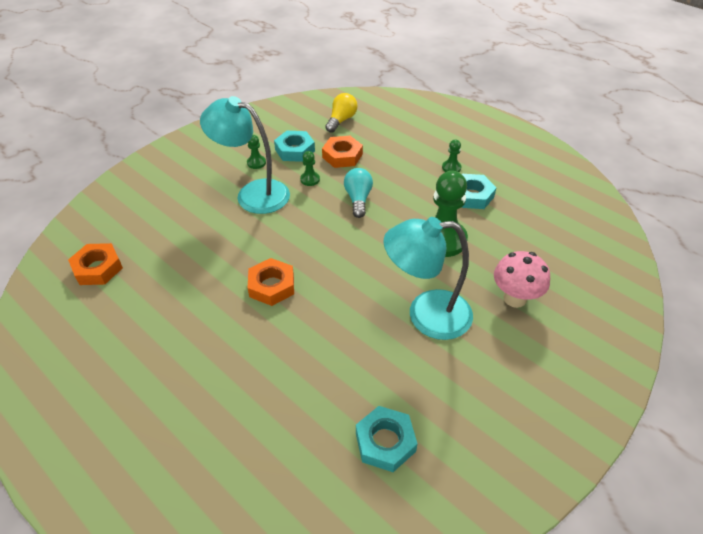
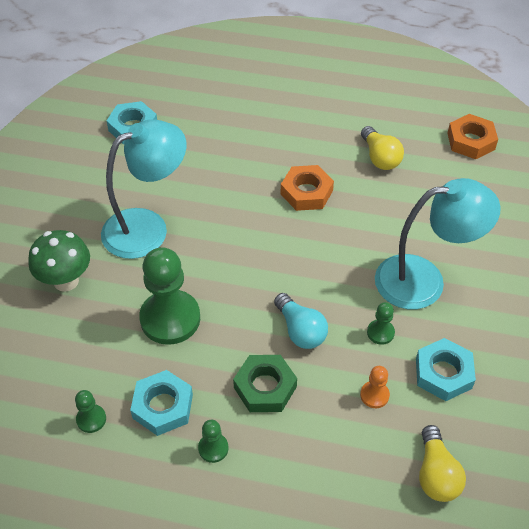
camera: 150 degrees right, 5 degrees up
(183, 288) = (380, 157): none -> yellow light bulb
(256, 163) = (468, 327): green pawn -> green pawn (91, 419)
(342, 156) = (374, 395): orange nut -> orange pawn
(402, 181) = (265, 387): none -> green nut
(514, 298) = (66, 281): pink mushroom -> green mushroom

